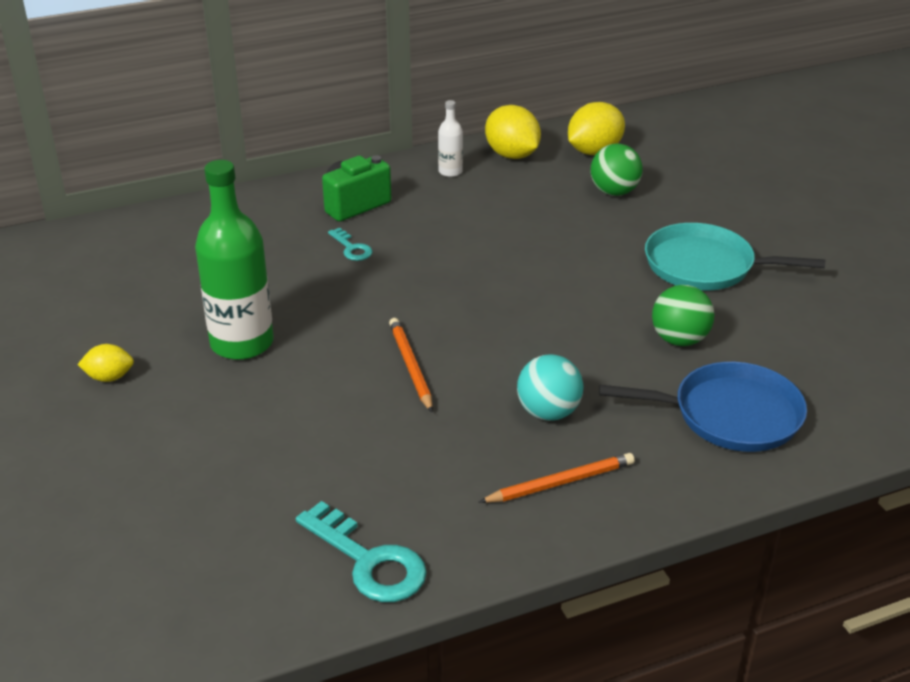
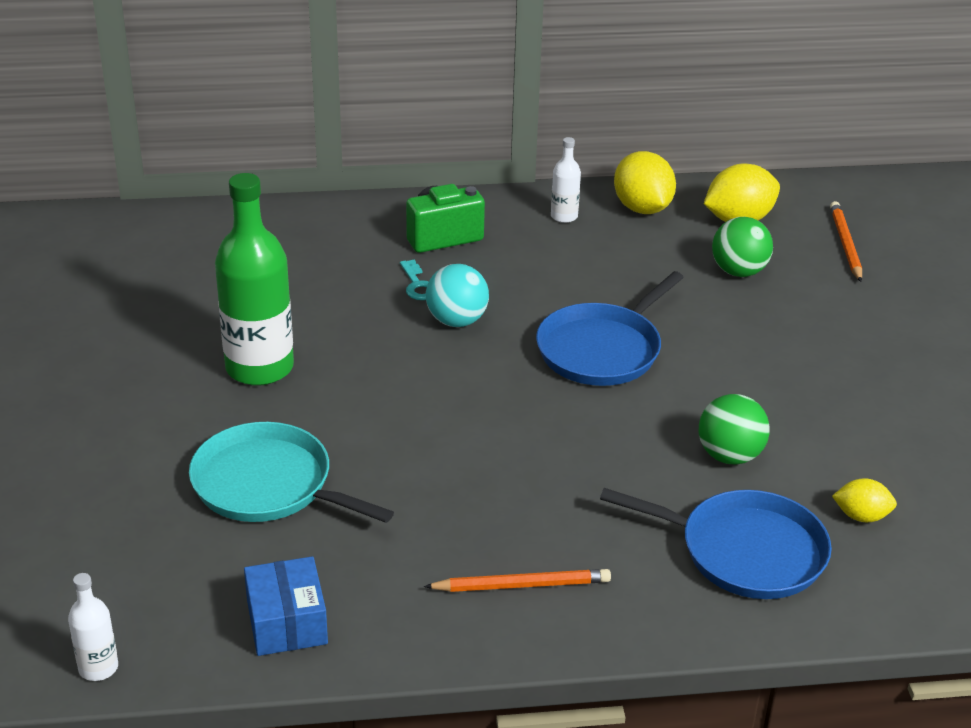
camera: 15 degrees right, 0 degrees up
(109, 377) = (114, 378): yellow lemon -> yellow lemon (861, 516)
(209, 643) = (98, 668): none -> white bottle
(368, 561) = (287, 622): turquoise key -> blue box
(411, 366) = (421, 427): orange pencil -> orange pencil (845, 244)
(534, 273) = (602, 349): none -> blue pan
(548, 412) = (545, 507): turquoise ball -> turquoise ball (456, 321)
(705, 266) = (801, 377): turquoise pan -> turquoise pan (268, 485)

